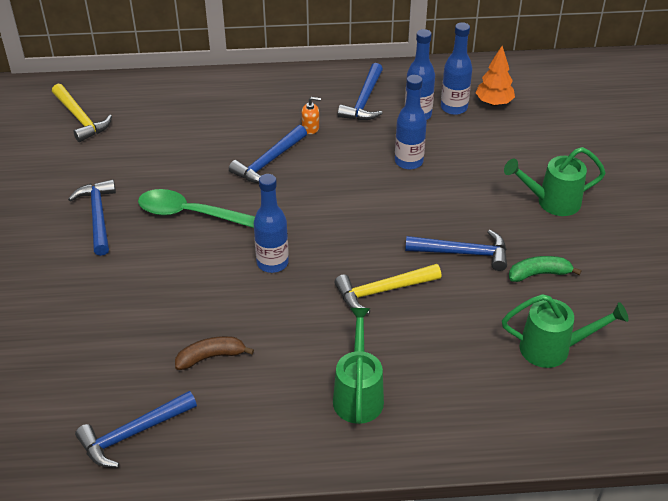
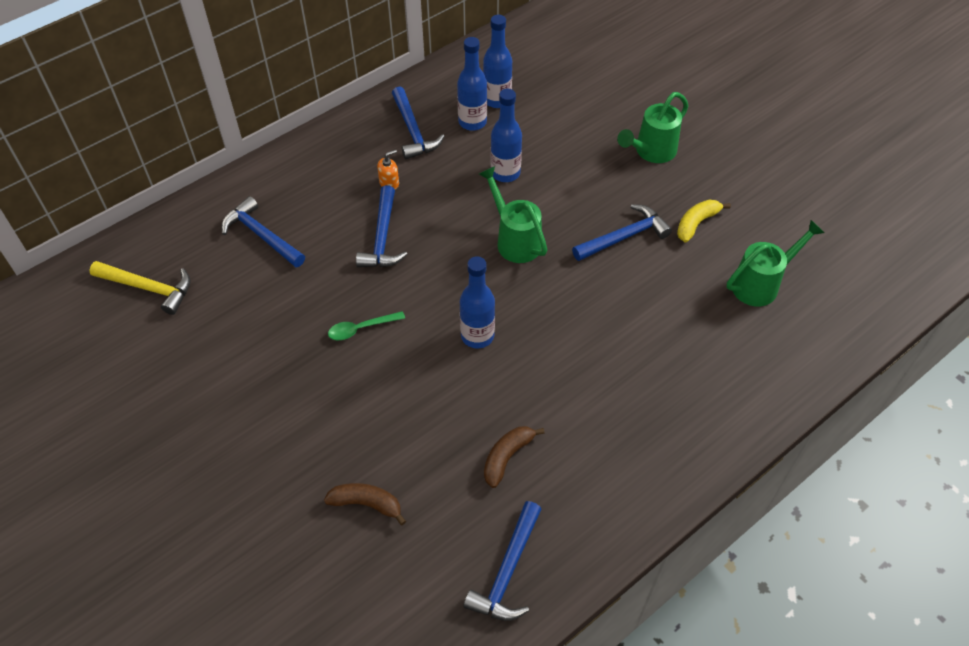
camera: 35 degrees left, 10 degrees up
(82, 330) = (367, 504): none -> brown banana
(98, 217) = (270, 382): blue hammer -> blue hammer (262, 236)
(193, 214) = (361, 328): green spoon -> green spoon, size x0.54
(358, 394) = (656, 414): green watering can -> green watering can (515, 240)
(383, 291) = (592, 308): yellow hammer -> none
(493, 103) = (526, 79): orange tree -> none
(539, 274) = (696, 223): green banana -> yellow banana

